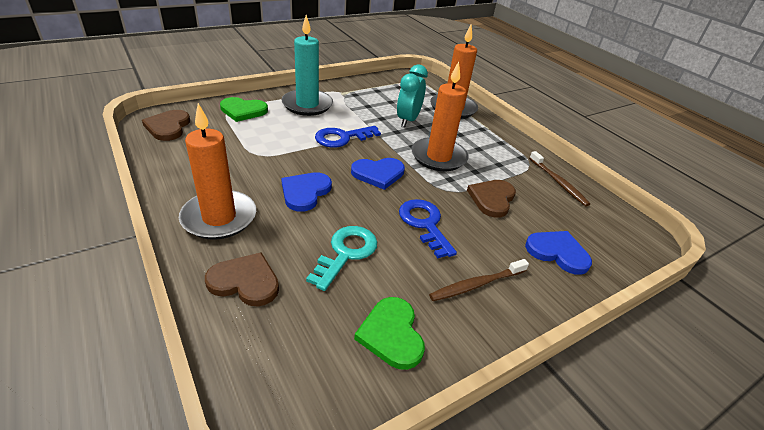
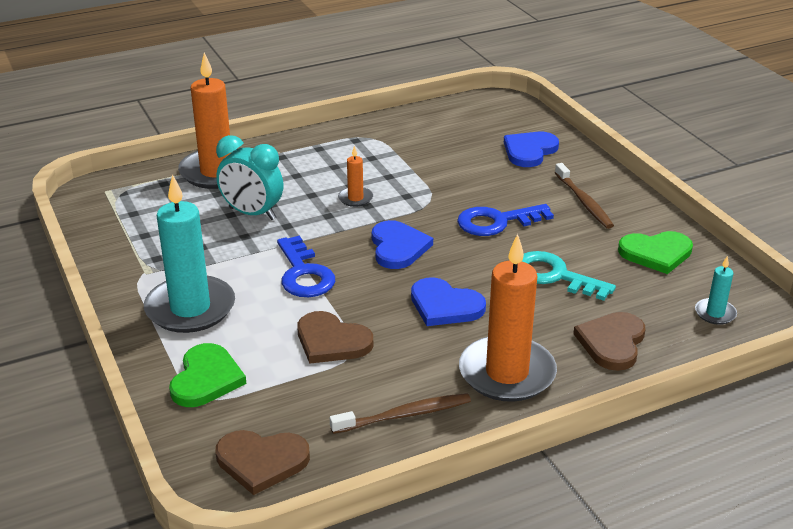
camera: 80 degrees left, 5 degrees down
(281, 373) = (715, 313): none -> turquoise candle
(438, 157) = (355, 198): orange candle -> orange candle, size x0.45
(492, 199) = (444, 173): brown heart -> brown heart (331, 341)
(558, 182) = (408, 127): brown toothbrush -> brown toothbrush (405, 415)

